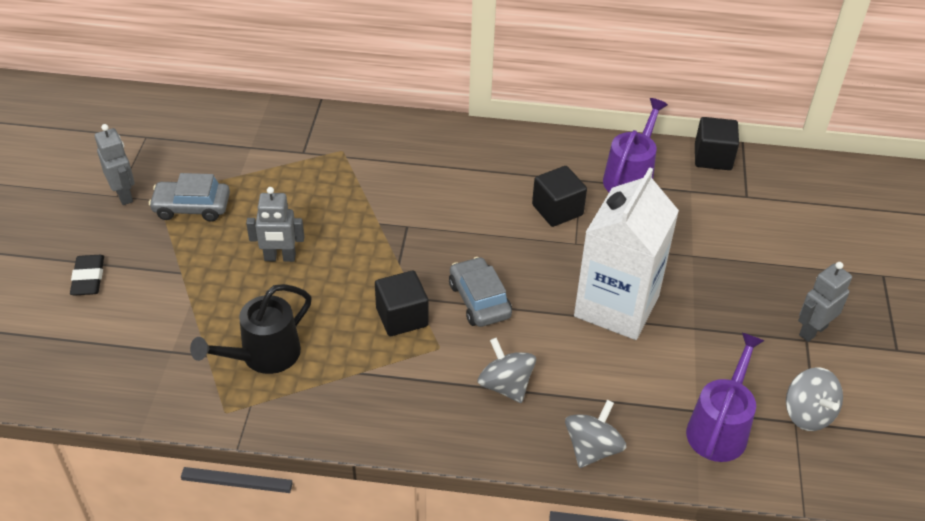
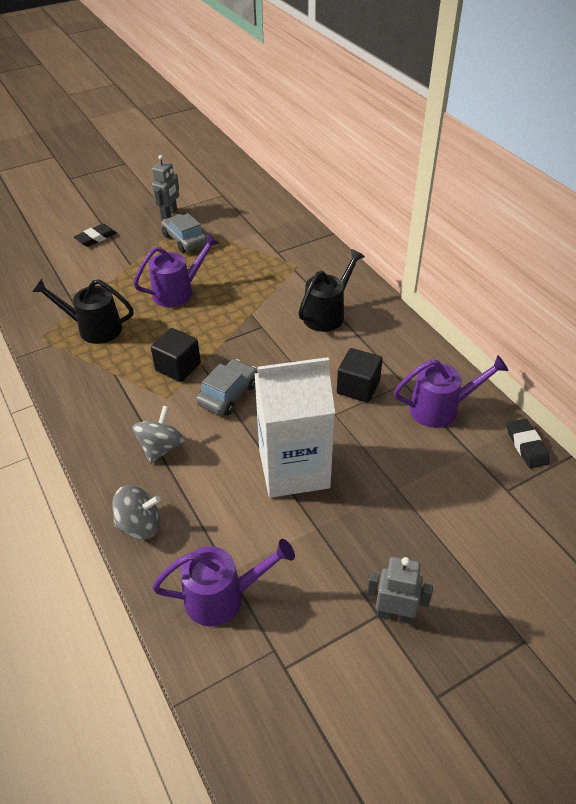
camera: 55 degrees right, 0 degrees up
(280, 258) = (178, 292): grey robot -> purple watering can
(439, 172) = (327, 314): none -> black watering can
(713, 157) = (526, 446): black cube -> black eraser
(807, 414) = (291, 655): grey spinning top -> none

